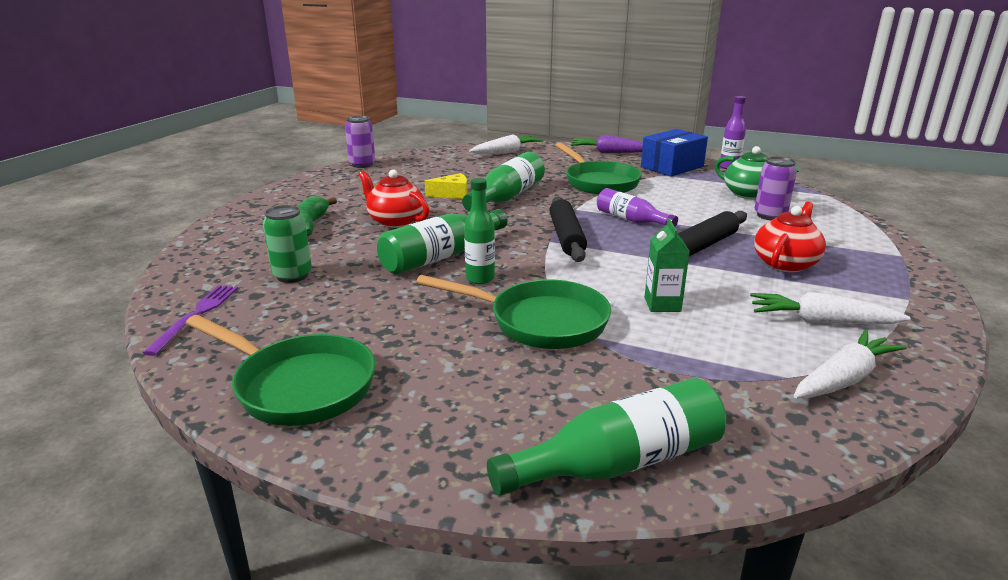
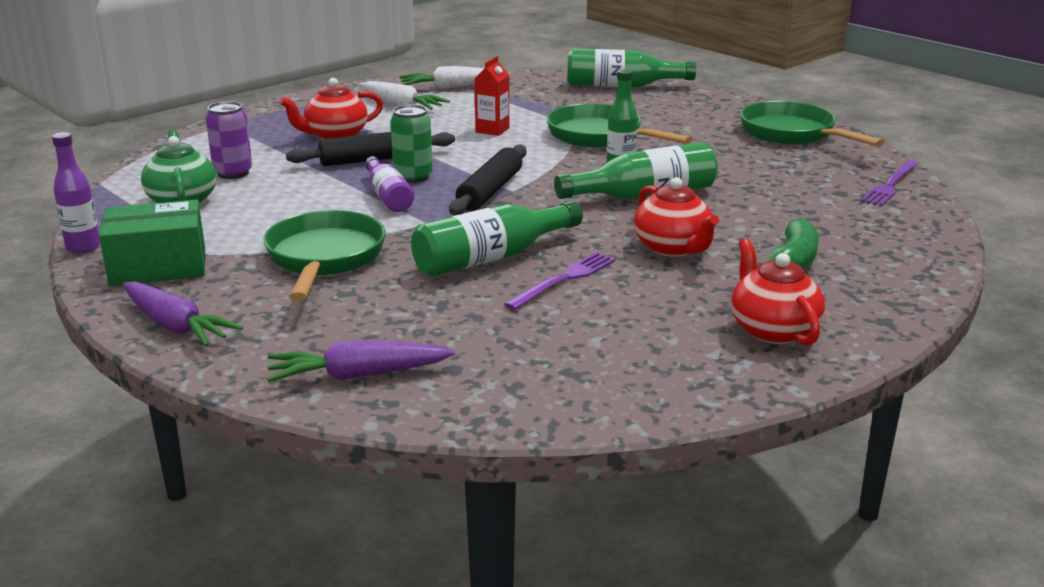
camera: 155 degrees left, 0 degrees up
(292, 275) = (806, 203): green can -> green can (413, 177)
(322, 191) = (772, 330): none -> red teapot
(362, 164) = (683, 400): purple can -> none
(452, 194) = (564, 280): yellow cheese -> purple fork
(506, 152) = (358, 375): white carrot -> purple carrot
(662, 304) = (492, 130): green carton -> red carton
(672, 167) = (158, 266): blue box -> green box

